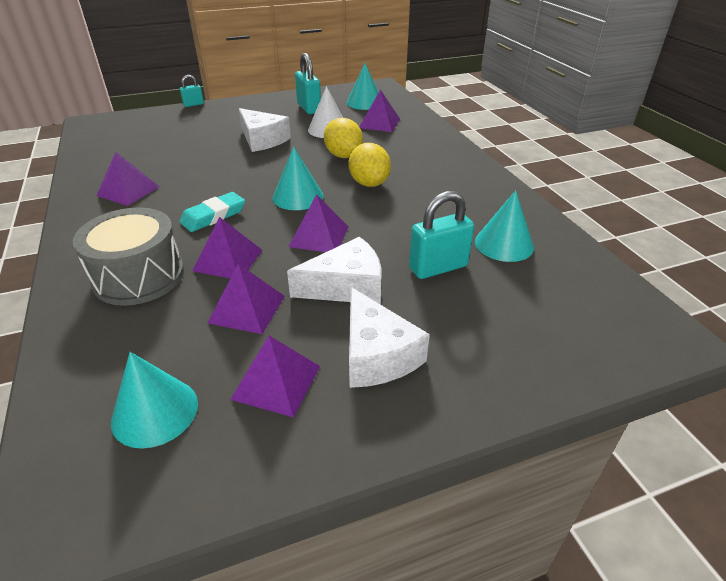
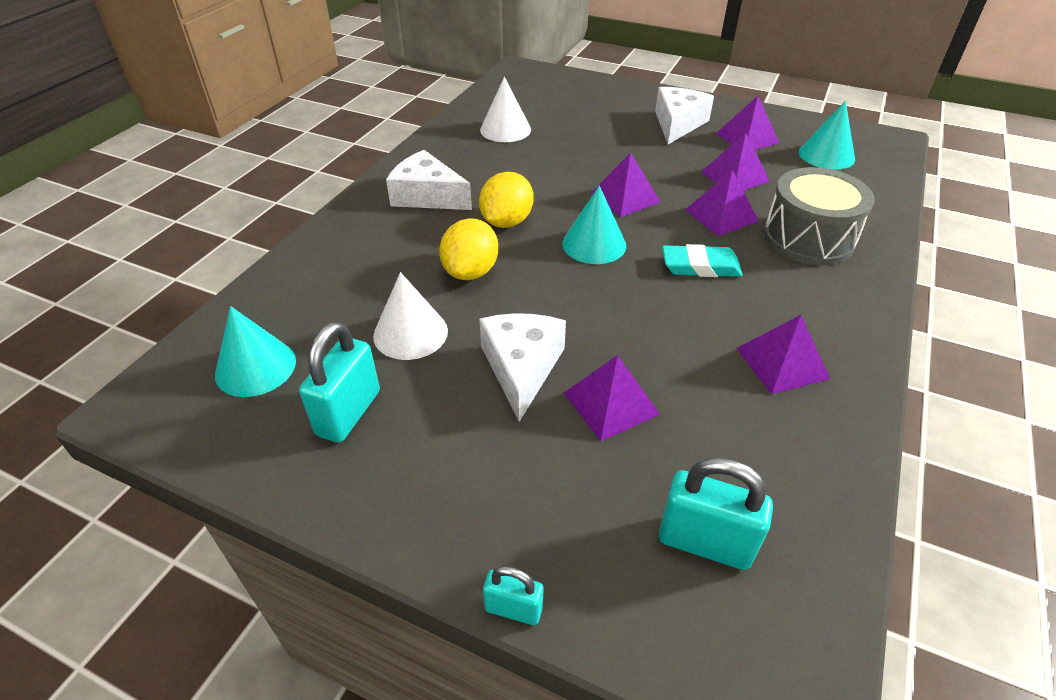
camera: 135 degrees left, 5 degrees up
(346, 286) = (651, 158): white cheese -> white cheese (427, 196)
(379, 123) = (333, 302): purple pyramid -> purple pyramid (611, 403)
(438, 267) = (574, 139): turquoise padlock -> turquoise padlock (705, 542)
(504, 244) = (505, 129): turquoise cone -> white cone

